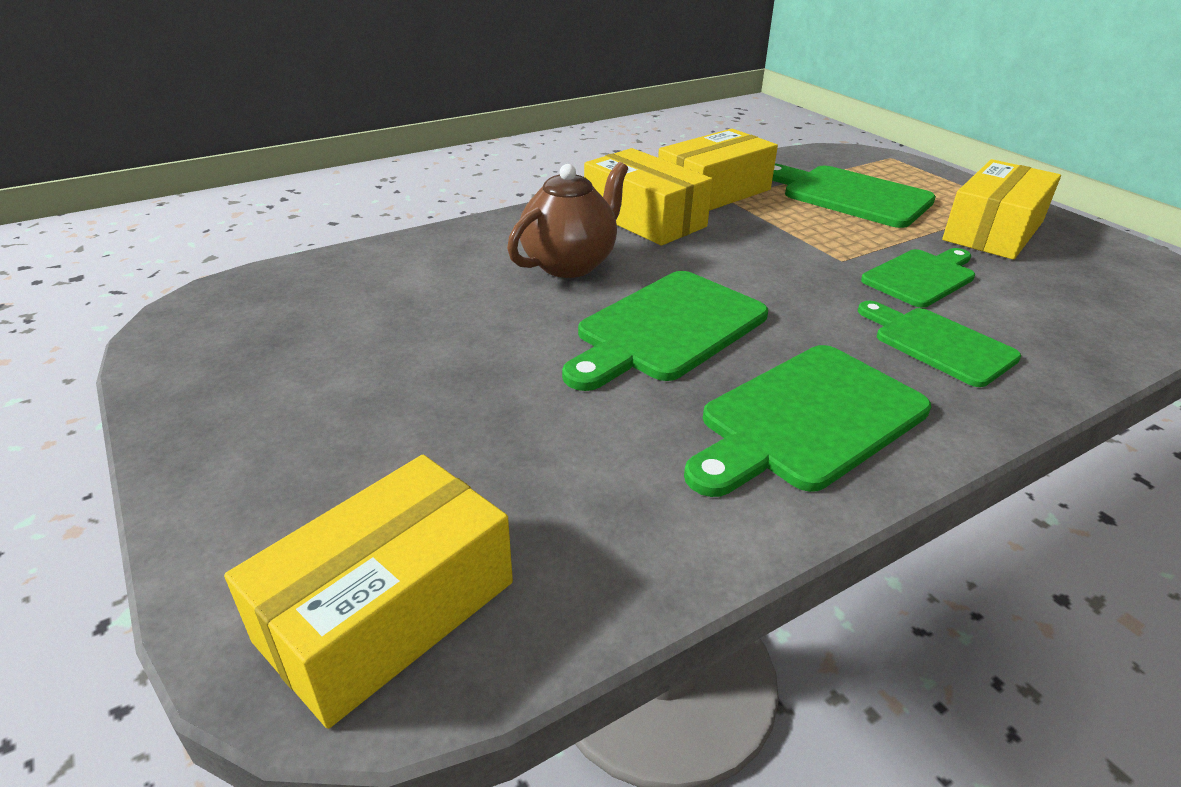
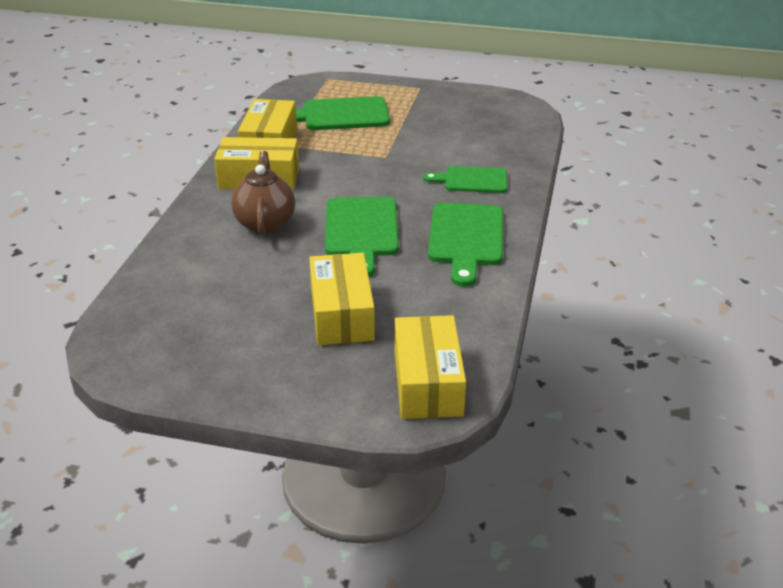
camera: 45 degrees left, 0 degrees up
(921, 277) = (428, 150): green cutting board -> none
(993, 231) = (427, 108): yellow box -> yellow box (342, 314)

